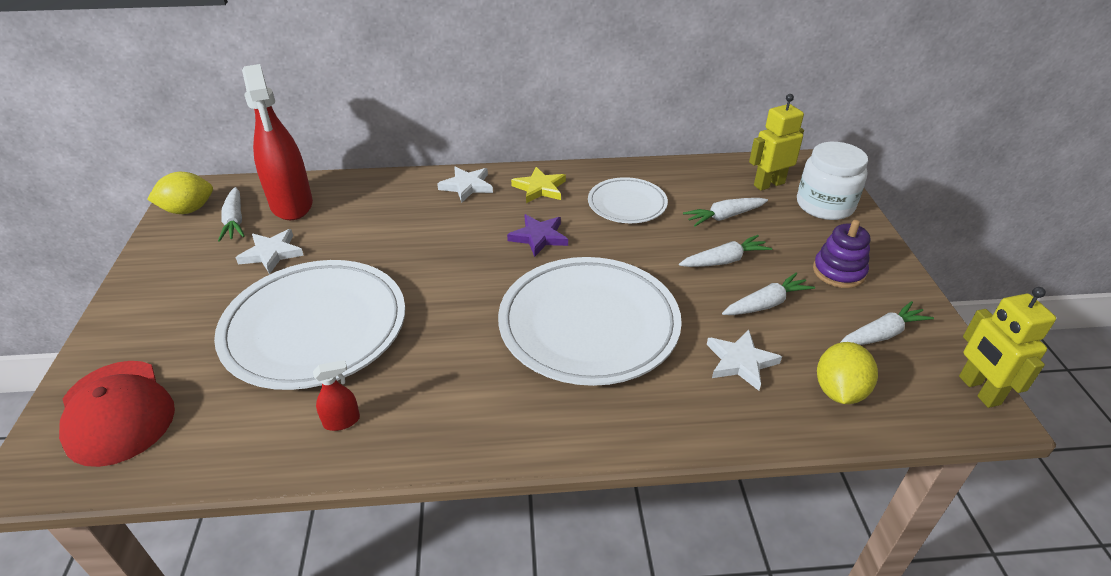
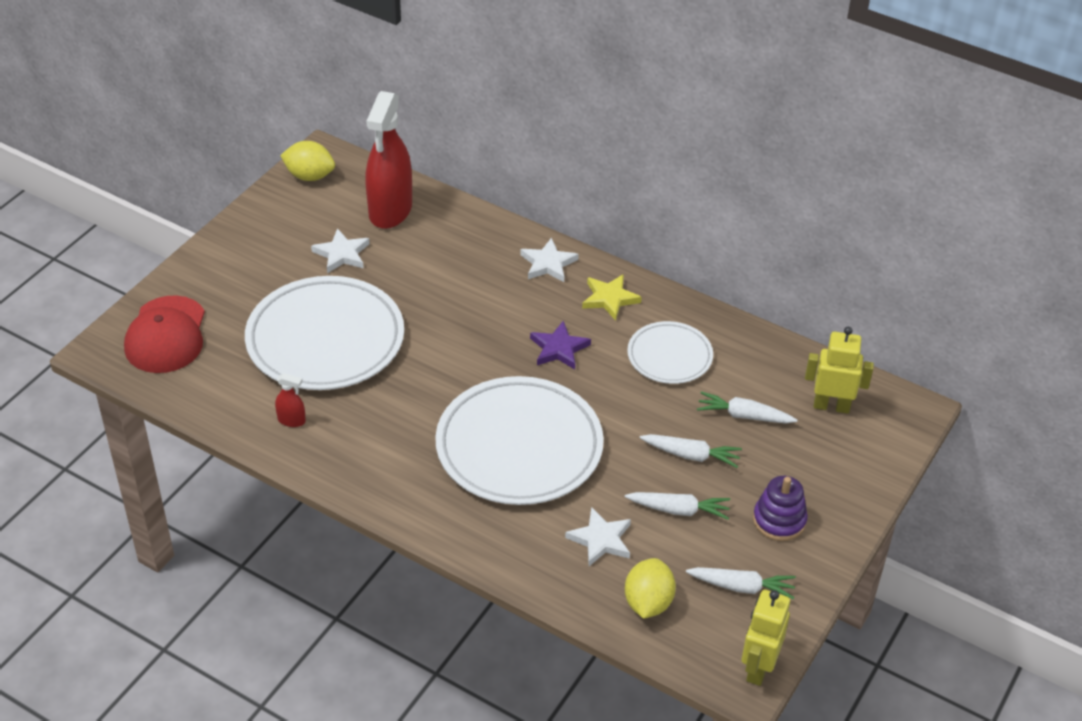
camera: 35 degrees right, 5 degrees up
(235, 221) = (336, 206): white carrot -> none
(824, 205) = (856, 456): white jar -> none
(839, 391) = (648, 602): yellow lemon -> yellow lemon turned 45 degrees counterclockwise

